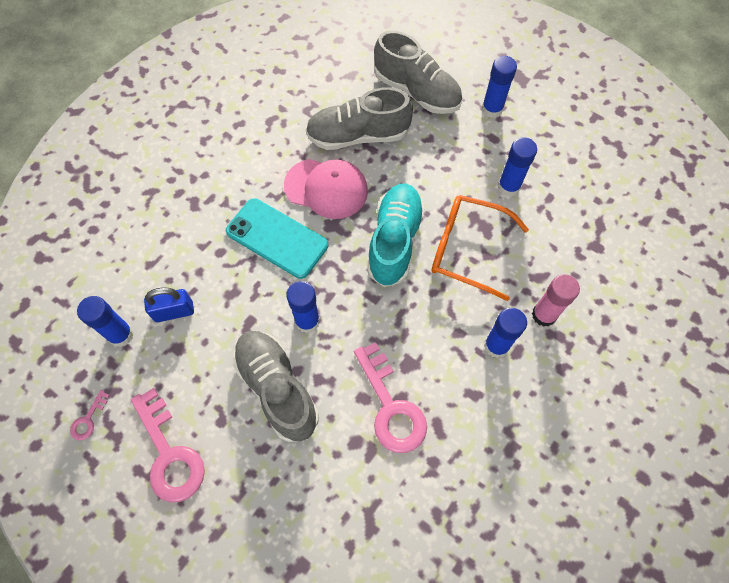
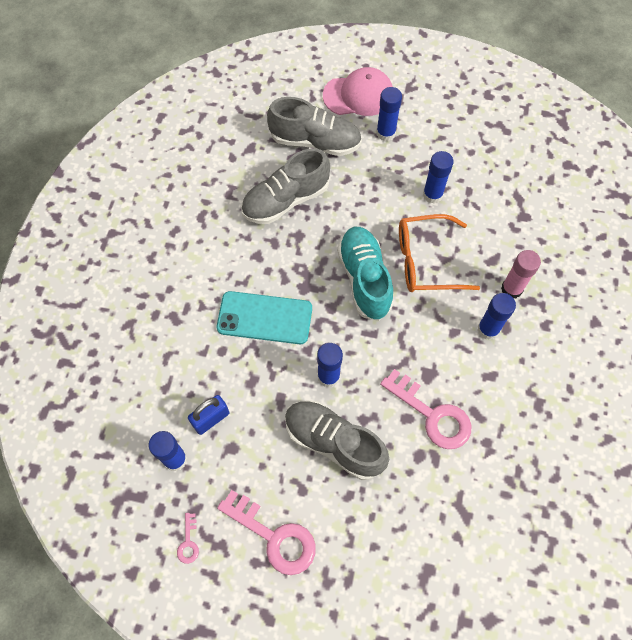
camera: 25 degrees left, 0 degrees up
(326, 188) = (283, 257): pink cap -> pink cap (358, 95)

